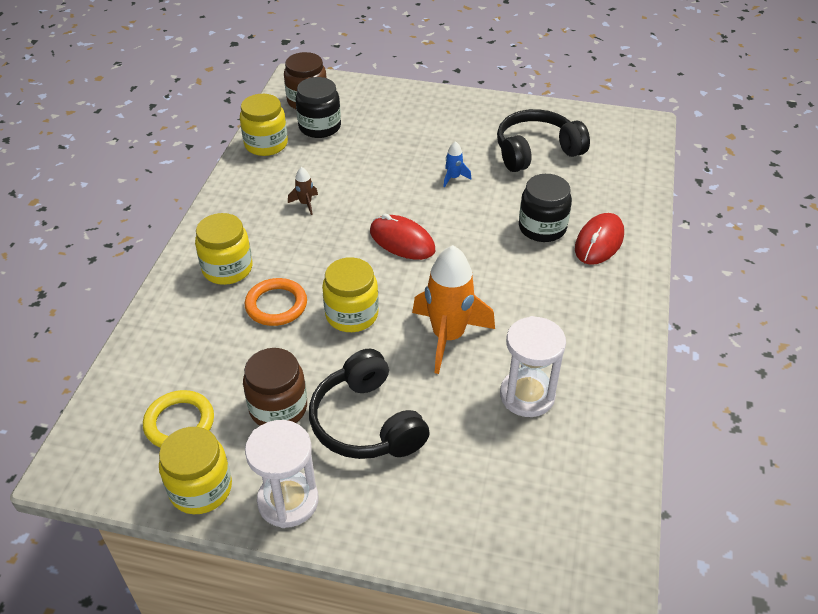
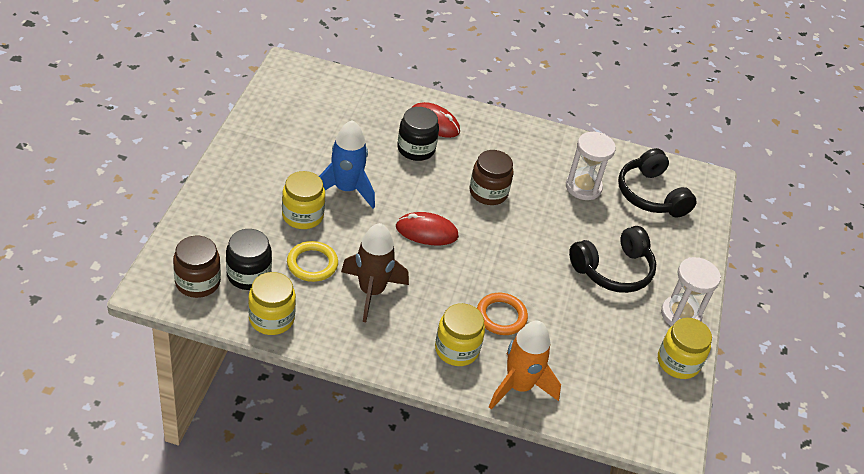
camera: 95 degrees left, 0 degrees up
(179, 423) = (624, 377): yellow ring -> yellow ring (312, 264)
(278, 408) = (605, 318): brown jar -> brown jar (488, 192)
(305, 204) = (371, 292): brown rocket -> brown rocket, size x2.31
(352, 315) = (511, 270): yellow jar -> yellow jar (302, 216)
(402, 241) = (426, 232): red mouse -> red mouse turned 60 degrees clockwise
(448, 337) = (532, 218): orange rocket -> orange rocket (519, 386)
(453, 178) = (346, 189): blue rocket -> blue rocket, size x2.31
(536, 151) = (316, 134): black headphones -> black headphones (650, 195)

